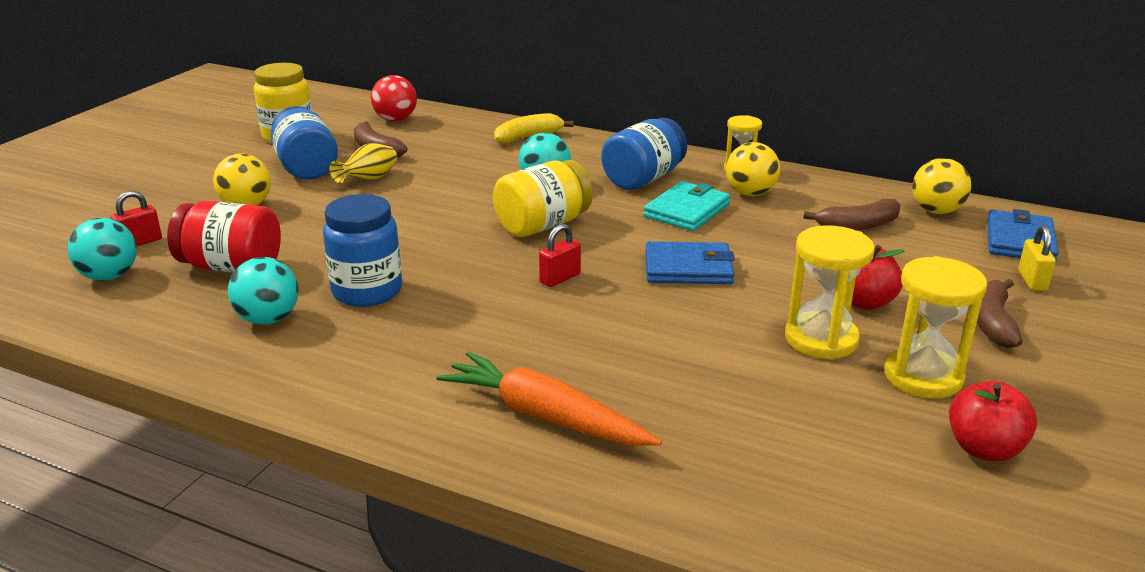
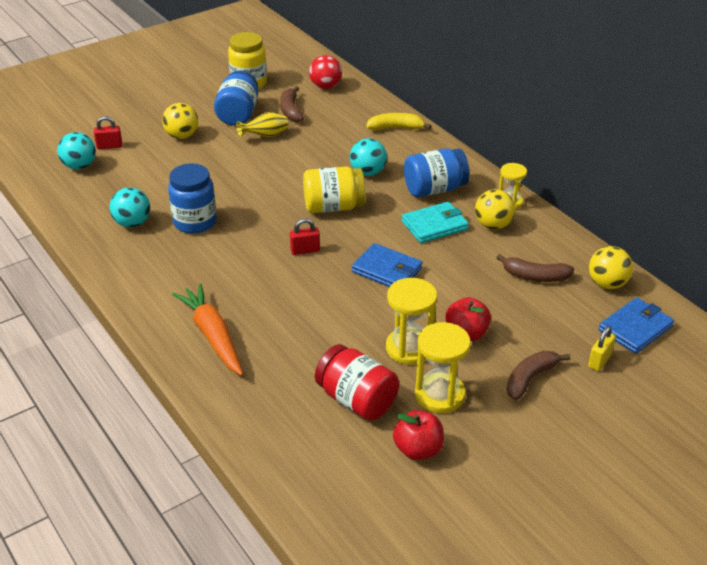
camera: 30 degrees right, 10 degrees up
(231, 267) = (141, 180): red jar -> red jar (357, 400)

